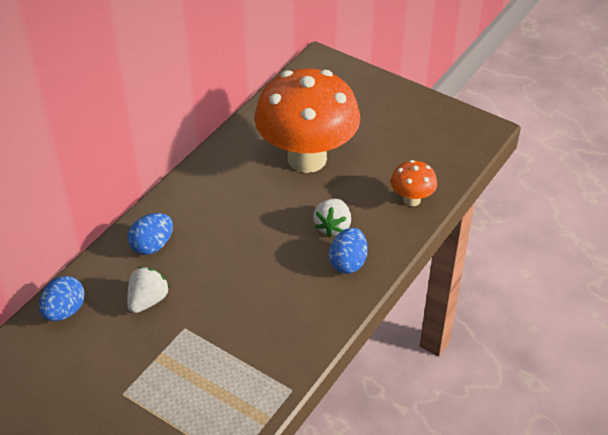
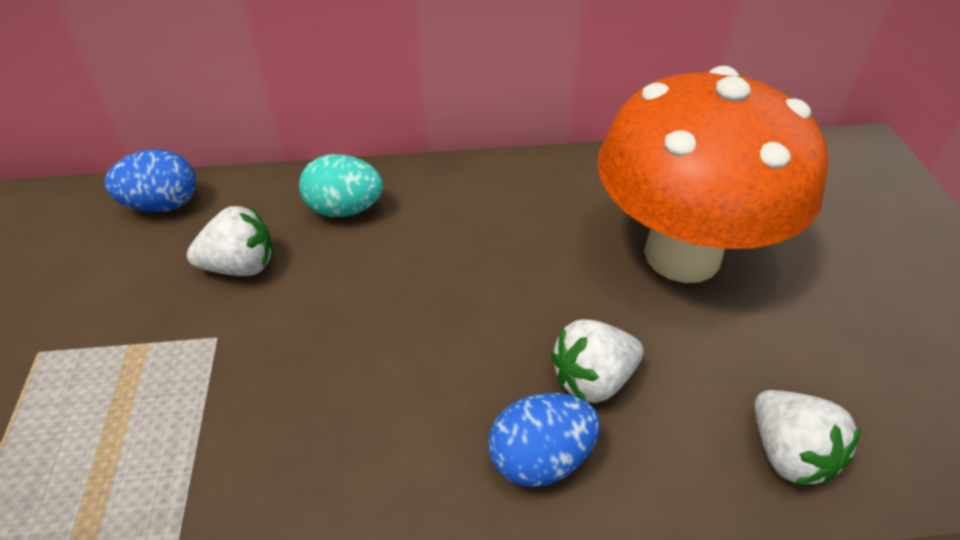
camera: 50 degrees right, 0 degrees up
(152, 245) = (345, 209): blue egg -> turquoise egg
(411, 200) = (788, 453): orange mushroom -> white strawberry

